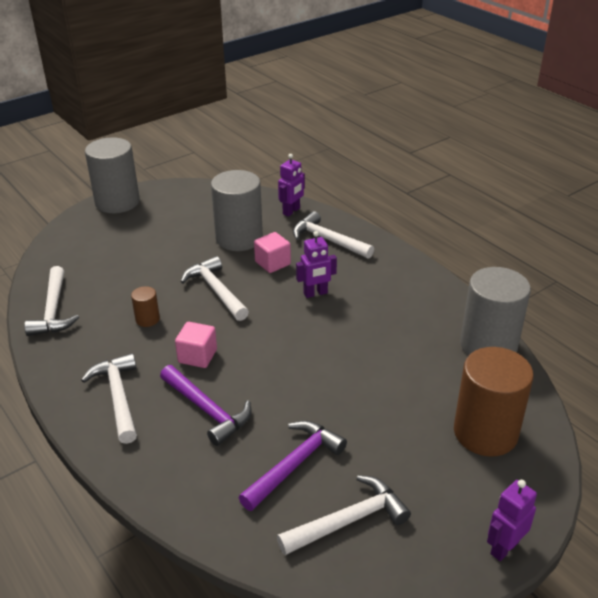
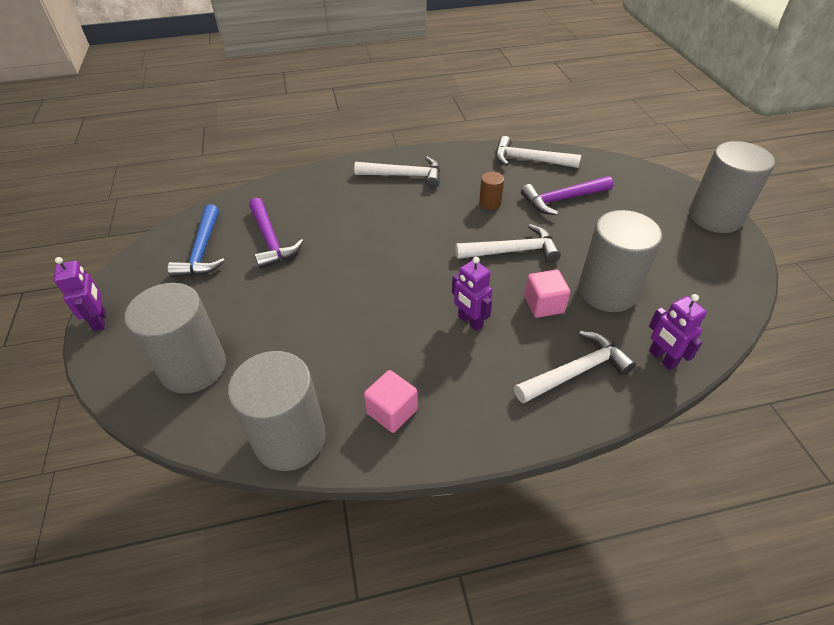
camera: 115 degrees right, 10 degrees up
(197, 356) = (423, 220): pink cube -> pink cube (392, 411)
(207, 410) = (359, 212): purple hammer -> purple hammer (562, 199)
(315, 293) = (470, 321): purple robot -> purple robot turned 45 degrees counterclockwise
(348, 520) = (202, 250): white hammer -> blue hammer
(485, 433) = (193, 367): brown cylinder -> grey cylinder

